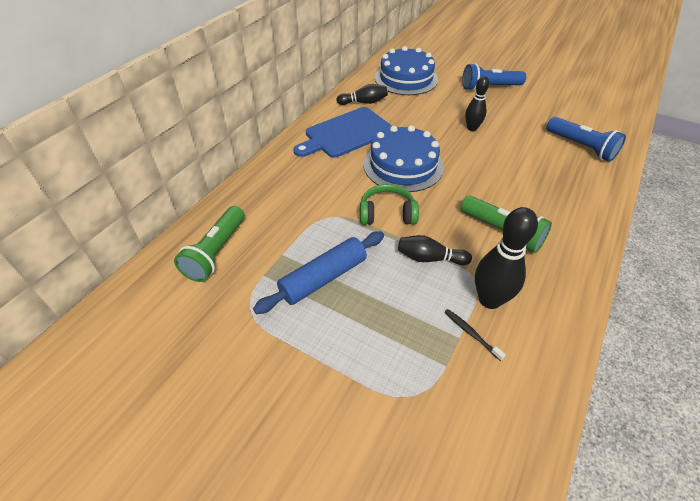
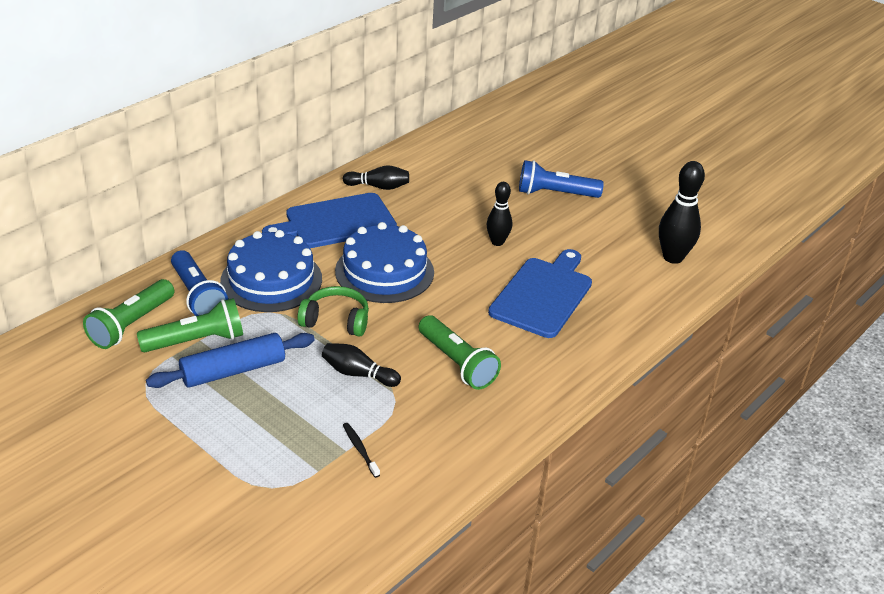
camera: 10 degrees right, 10 degrees down
(279, 256) = (196, 341): none -> green flashlight
(406, 78) = (450, 164): blue cake -> blue cake (271, 280)
(489, 300) = (399, 424): black bowling pin -> black bowling pin (673, 257)
(530, 162) = (543, 295): none -> blue cutting board
(581, 147) = (622, 288): blue flashlight -> blue flashlight (197, 296)

